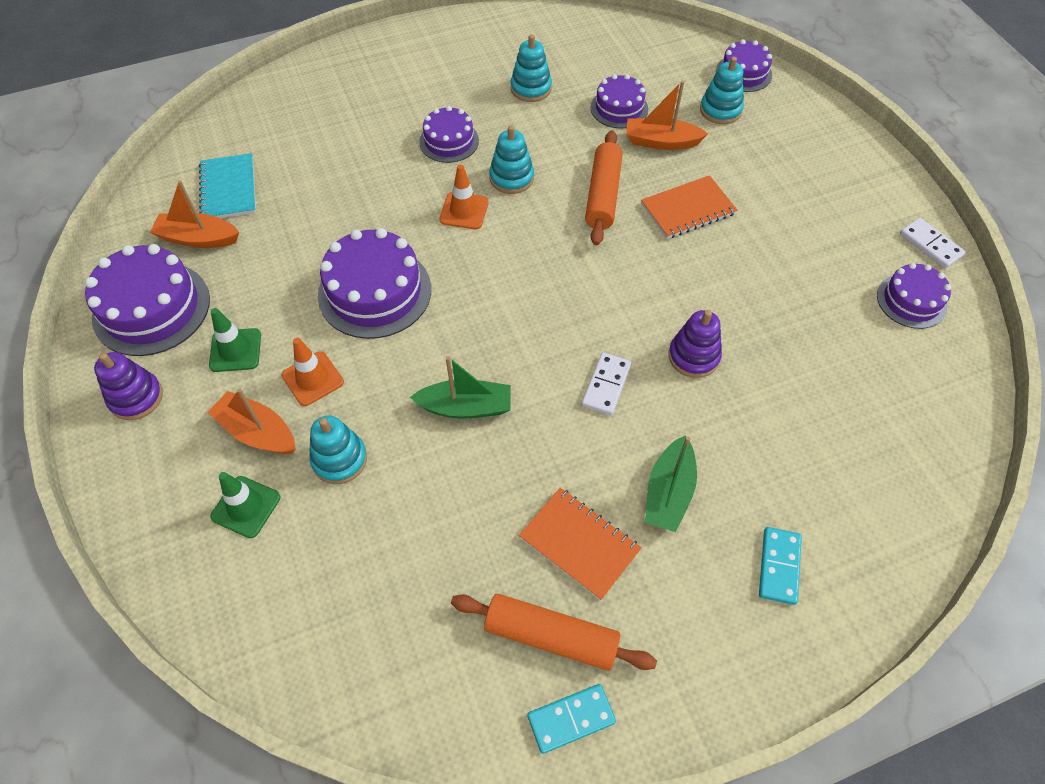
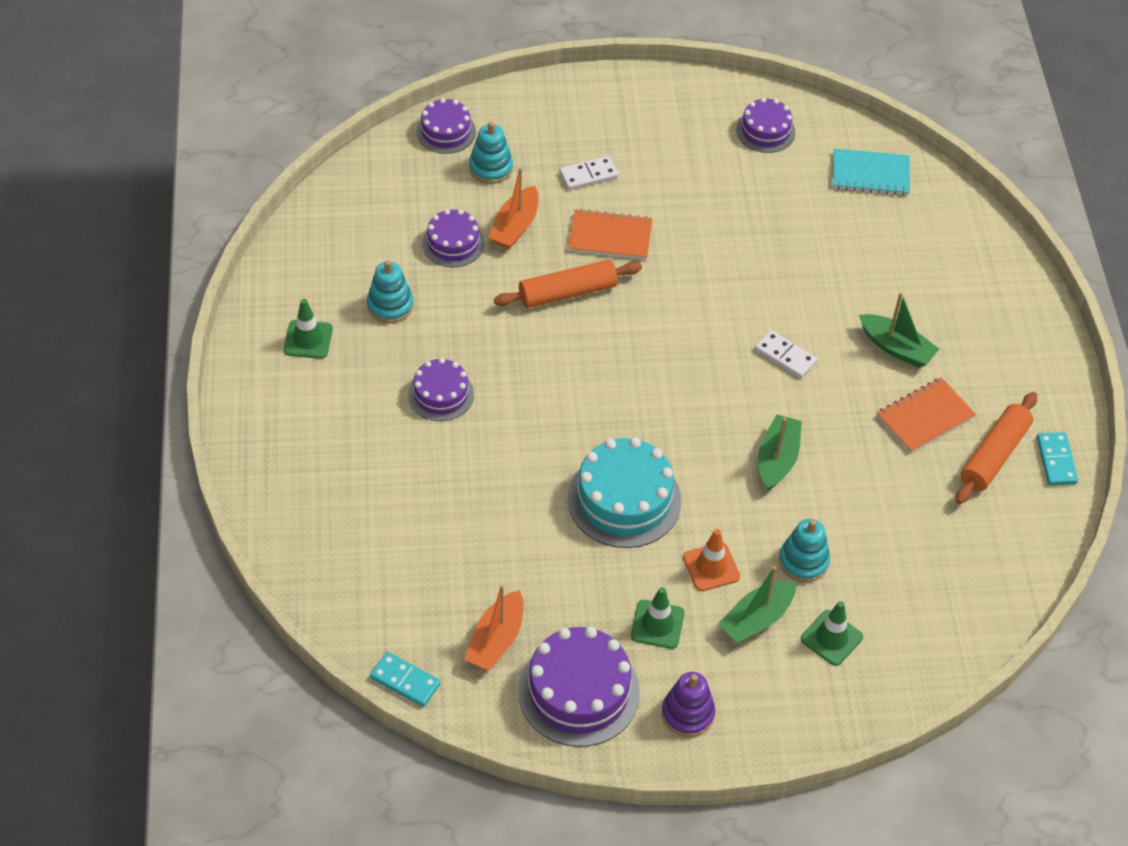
camera: 75 degrees left, 5 degrees down
(228, 188) = (431, 603): turquoise notebook -> turquoise notebook (870, 174)
(257, 432) = (757, 619): orange boat -> green boat
(374, 292) = (624, 499): purple cake -> turquoise cake
(464, 211) = (546, 405): orange traffic cone -> none
(473, 53) = (308, 339): none -> green traffic cone
(511, 178) = (516, 356): turquoise stacking toy -> none
(602, 195) = (567, 293): orange rolling pin -> orange rolling pin turned 45 degrees counterclockwise
(688, 209) = (610, 236): orange notebook -> orange notebook turned 75 degrees counterclockwise
(693, 356) = (775, 289): purple stacking toy -> none
(779, 566) = (973, 304): turquoise domino -> turquoise domino (405, 681)
(930, 245) = (712, 93): white domino -> white domino (588, 175)

